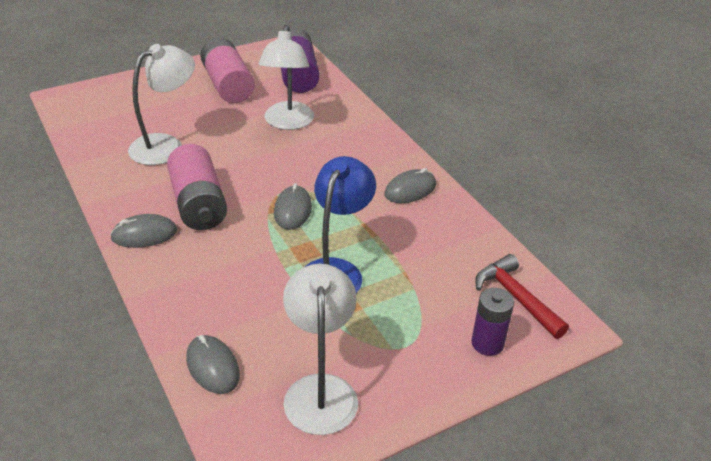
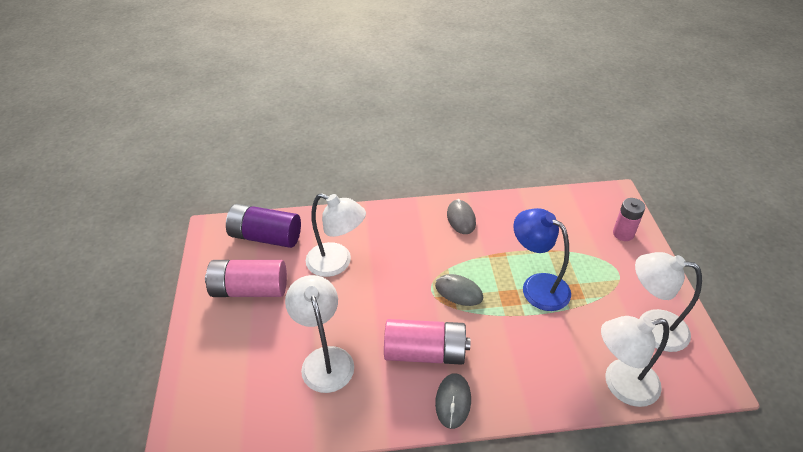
camera: 65 degrees left, 5 degrees up
(212, 367) = (621, 384): grey mouse -> white lamp
(487, 343) = (623, 233): purple battery -> pink battery
(516, 297) = (586, 207): red hammer -> none

